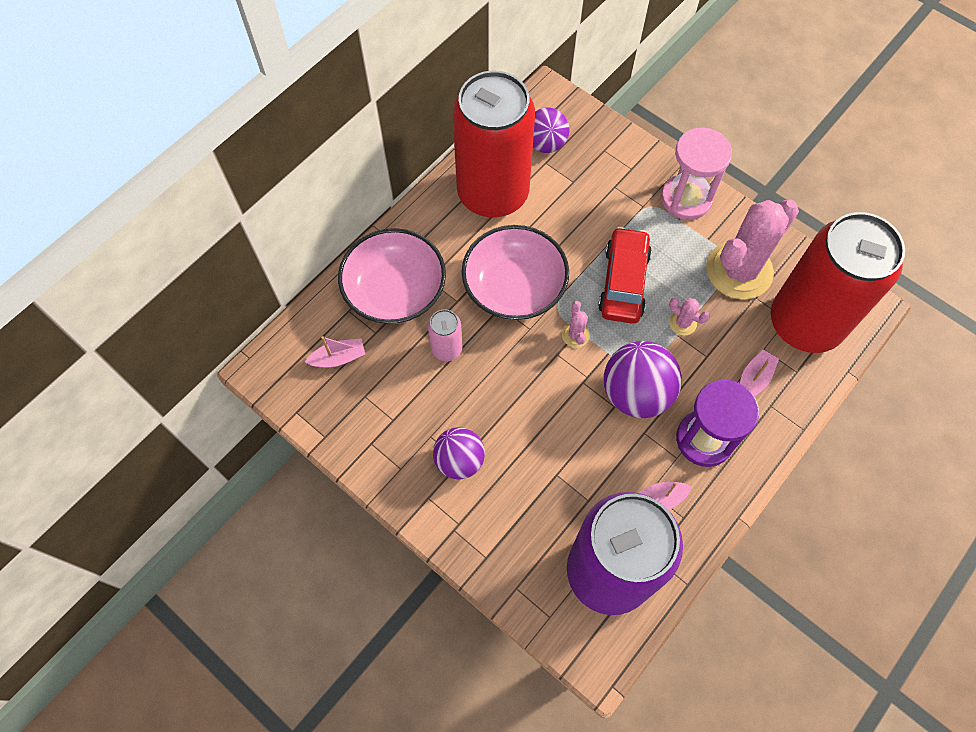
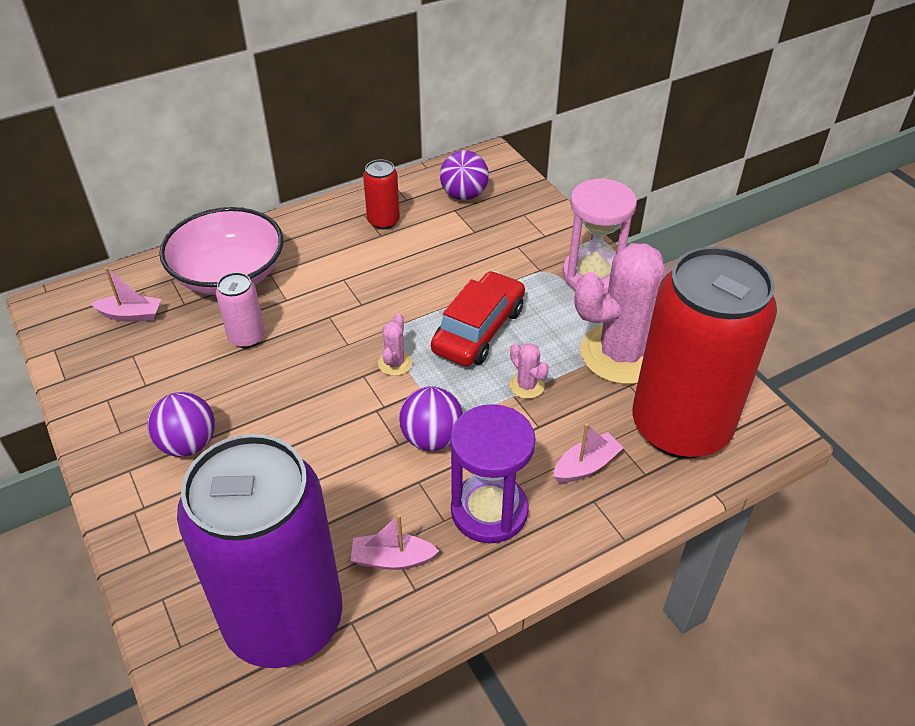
camera: 20 degrees right, 20 degrees down
(493, 193) = (383, 221): red can -> red can, size x0.40
(514, 287) = (354, 303): pink bowl -> none
(636, 393) = (432, 438): purple ball -> purple ball, size x0.66

